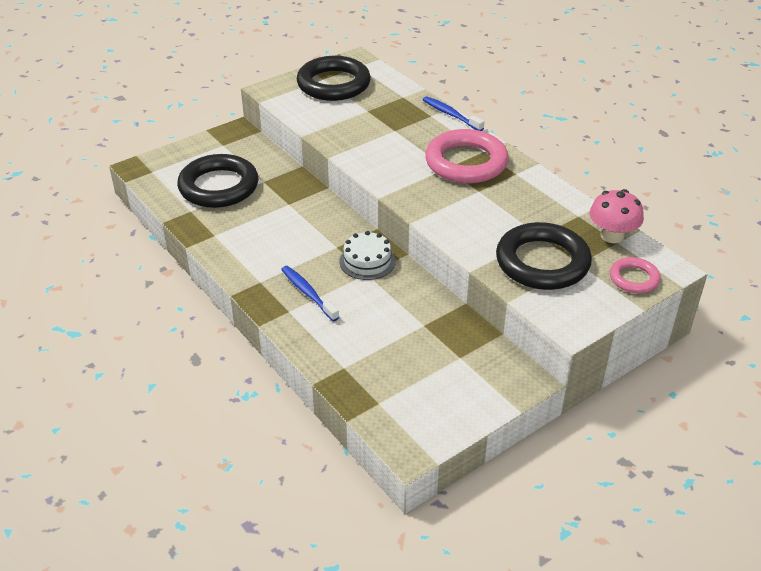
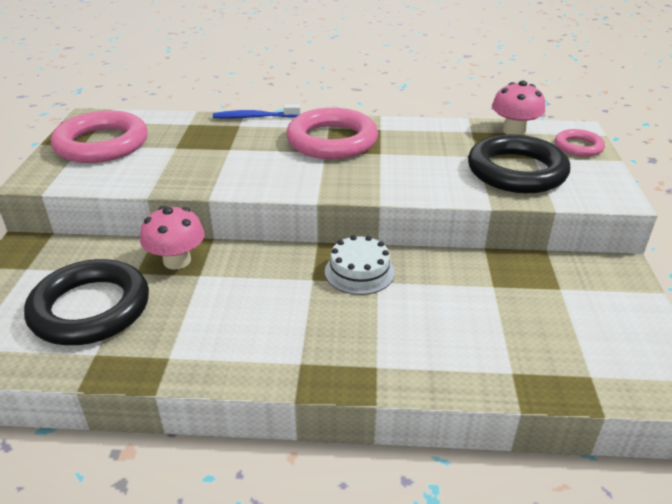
camera: 50 degrees left, 5 degrees down
(290, 188) = (177, 261): none -> pink mushroom
(308, 293) = (363, 336): blue toothbrush -> none
(333, 84) = (102, 144): black ring -> pink ring

